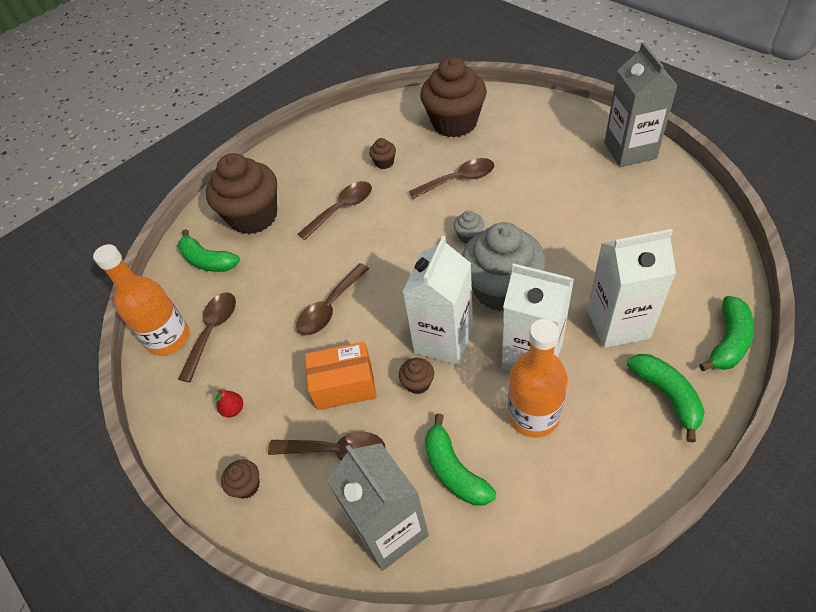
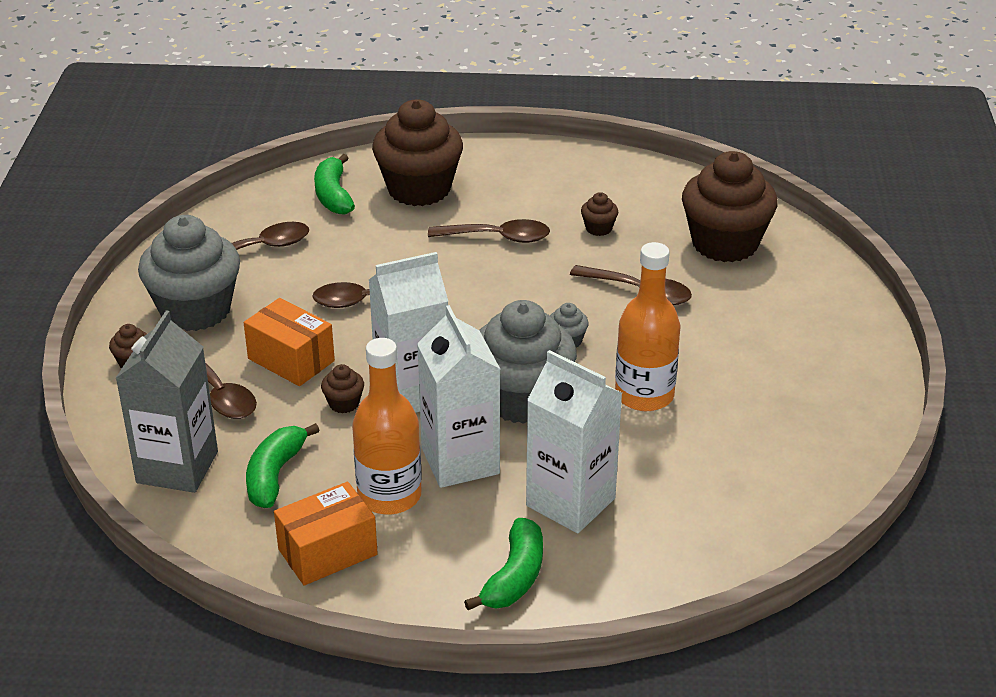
camera: 40 degrees right, 15 degrees down
(169, 338) = (224, 228): orange bottle -> orange bottle (644, 395)
(233, 409) = (195, 310): red pear -> grey cupcake
(561, 488) = (327, 552): none -> orange box
(630, 150) = (855, 395): grey carton -> none
(728, 341) = (641, 594): green banana -> none

